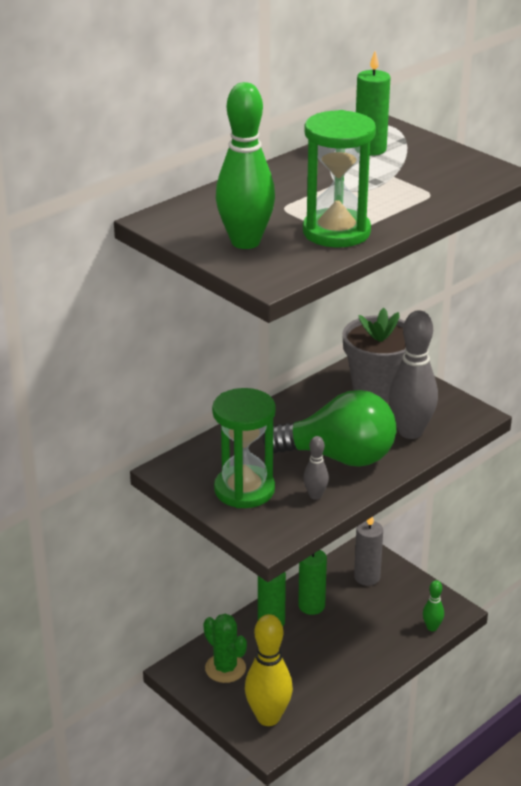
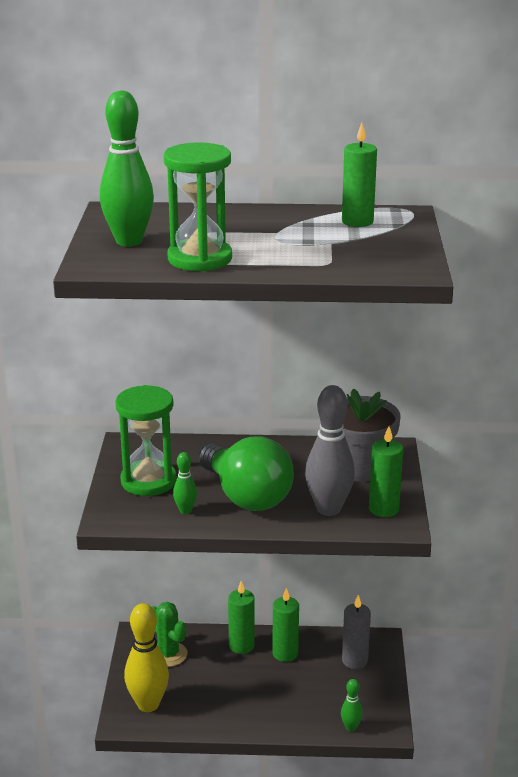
camera: 45 degrees right, 5 degrees down
(225, 668) = (168, 654): green cactus -> green cactus turned 45 degrees counterclockwise
(315, 495) = (185, 510): grey bowling pin -> green bowling pin
(445, 410) = (383, 509): none -> green candle

